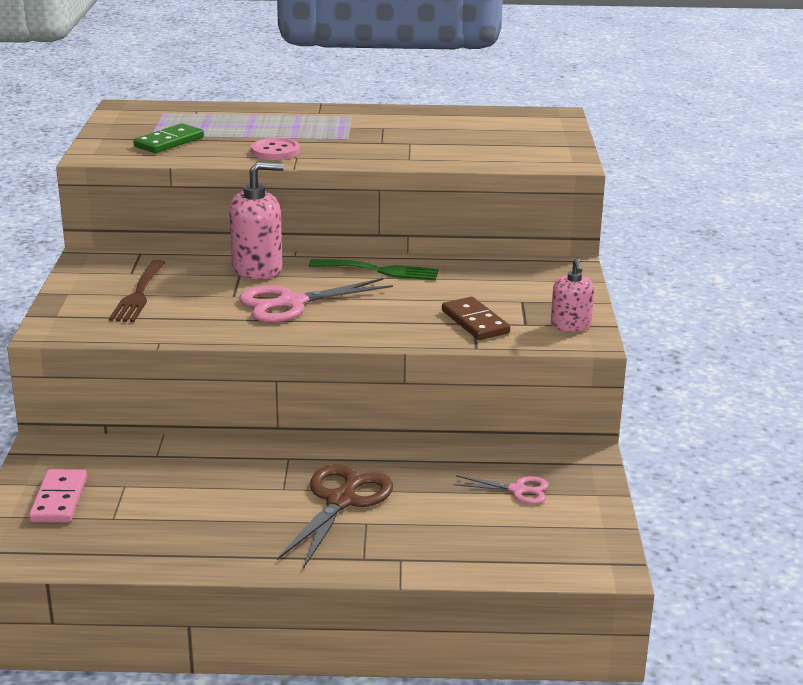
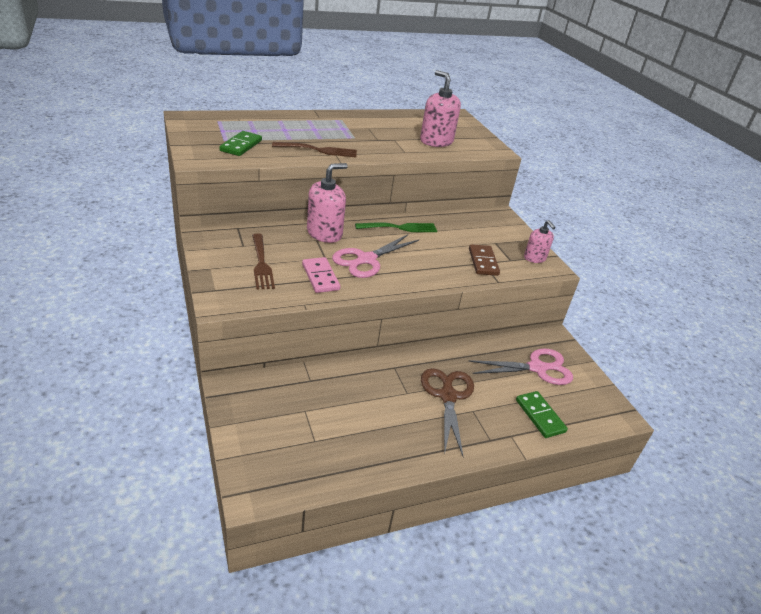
camera: 25 degrees left, 10 degrees up
(59, 499) = (267, 432): pink domino -> pink domino (320, 277)
(275, 151) = (318, 150): pink button -> brown fork
(468, 545) = (540, 416): none -> green domino
(475, 322) = (483, 262): brown domino -> brown domino turned 45 degrees clockwise
(477, 148) = (436, 141): none -> pink soap dispenser
(517, 490) = (537, 368): pink scissors -> pink scissors, size x1.81

